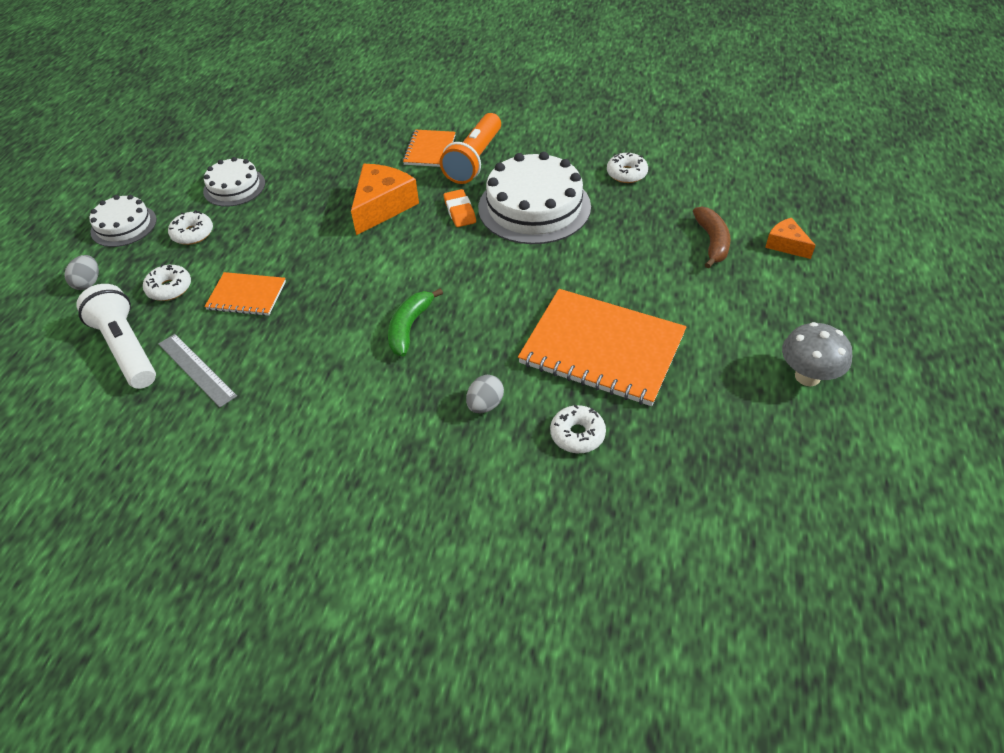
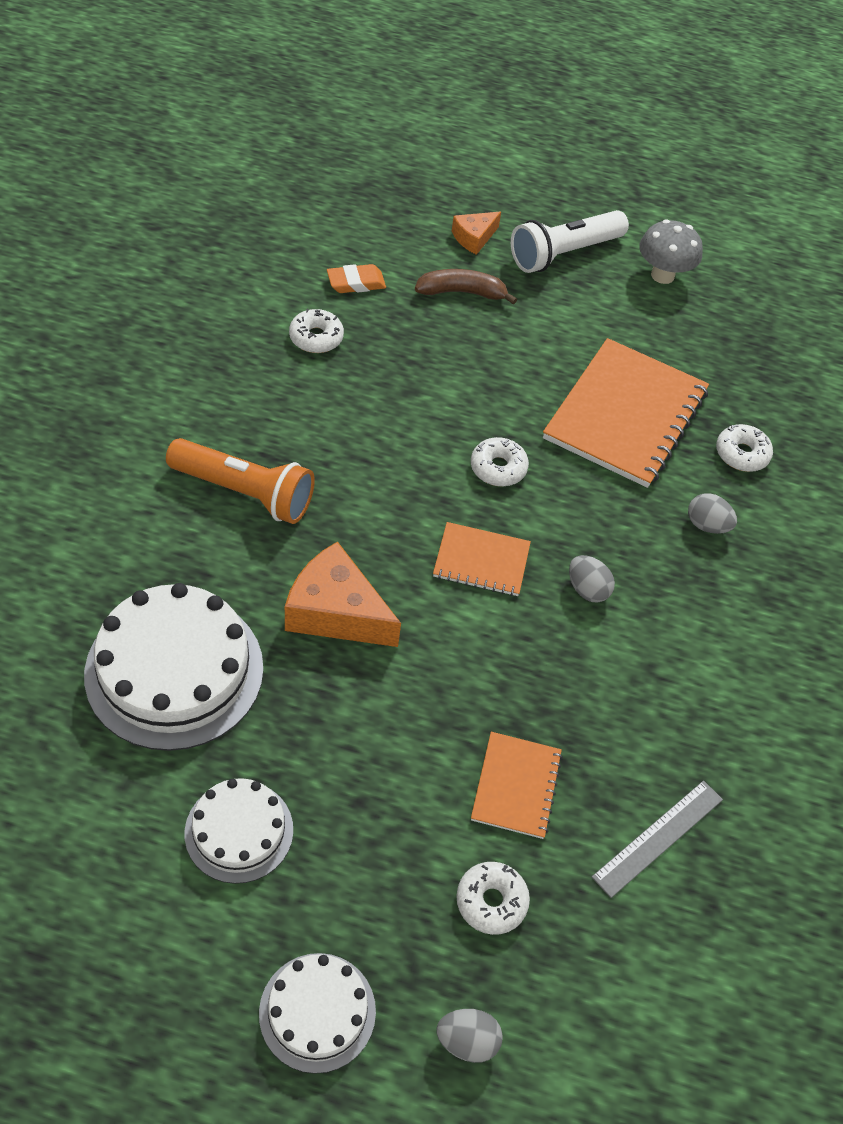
camera: 95 degrees left, 5 degrees up
(127, 349) = (618, 943): white flashlight -> white flashlight (564, 253)
(192, 234) = (359, 885): white donut -> white donut (498, 468)
(409, 327) = (587, 589): green banana -> grey egg
(429, 150) = (202, 545): orange notebook -> orange notebook (481, 561)
(460, 211) = (364, 520): orange eraser -> orange eraser (356, 283)
(534, 207) = (369, 439): white cake -> white cake (174, 670)

